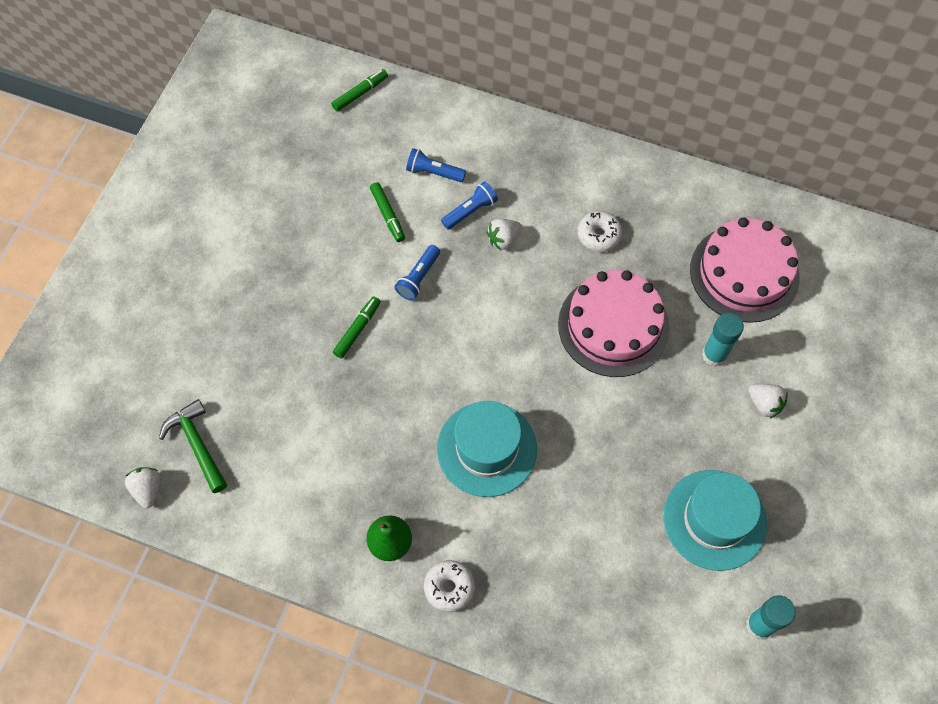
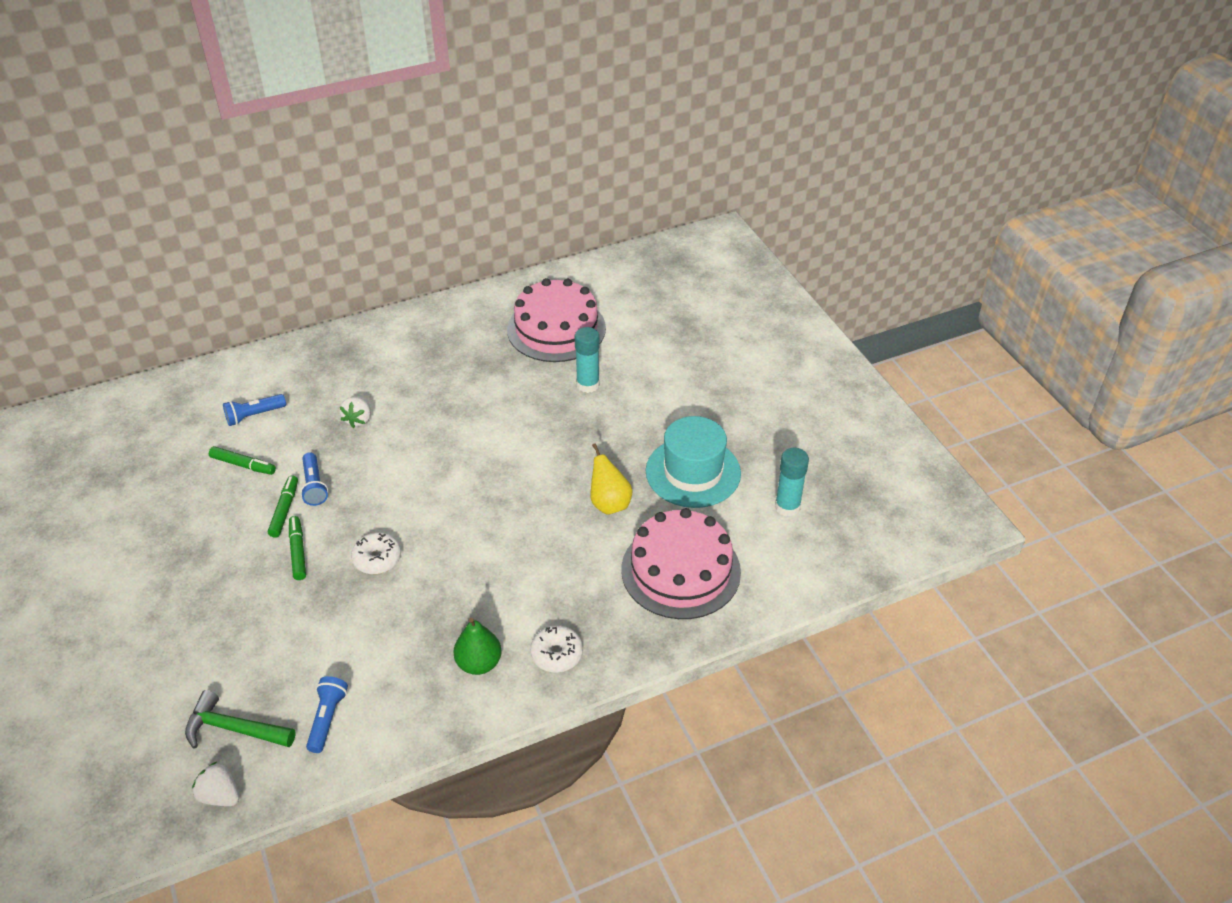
camera: 45 degrees left, 20 degrees down
(360, 93) = (132, 406): green marker -> green marker (284, 510)
(470, 211) = (311, 420): blue flashlight -> blue flashlight (327, 719)
(487, 449) = (488, 550): turquoise hat -> none
(598, 235) = (429, 372): white donut -> white donut (377, 559)
(613, 326) = (499, 415): pink cake -> pink cake (680, 570)
(617, 489) = (609, 504): none -> yellow pear
(764, 404) = (651, 388): white strawberry -> none

